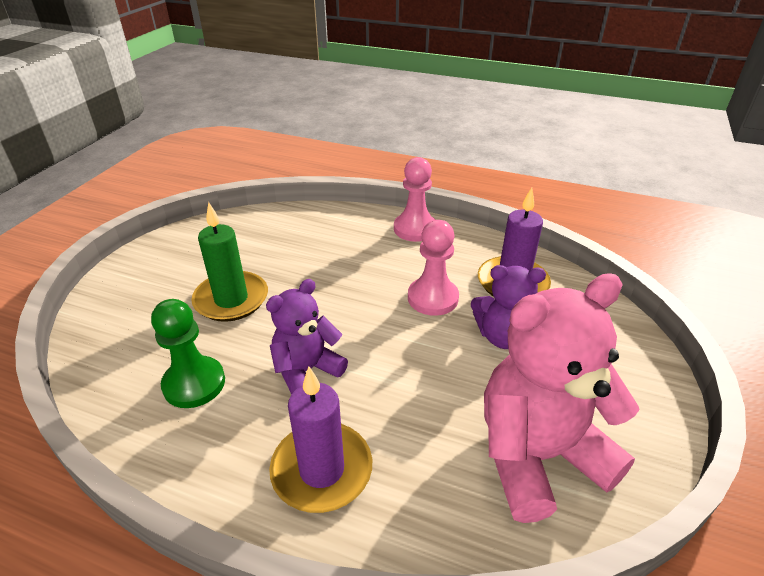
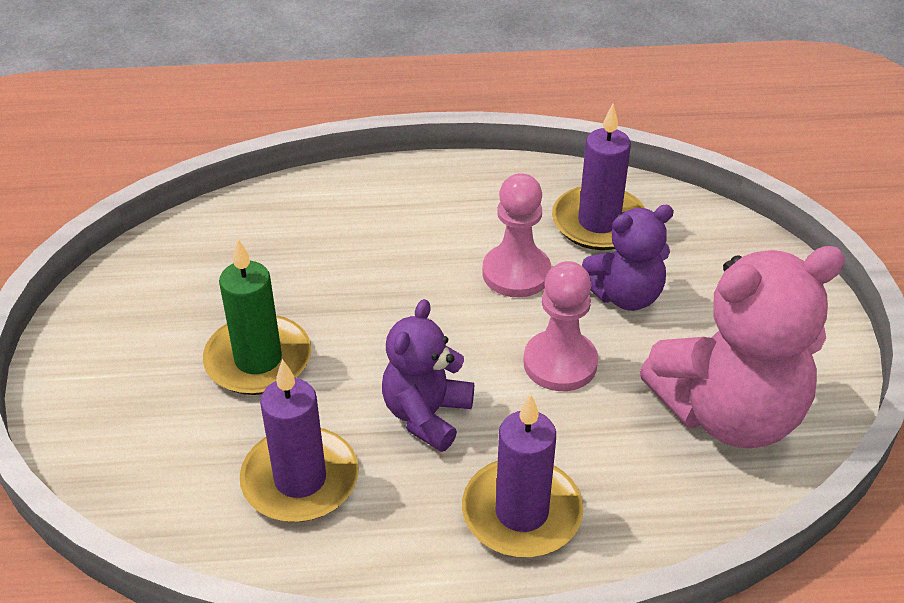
camera: 25 degrees left, 5 degrees up
(194, 383) = (300, 479): green pawn -> purple candle
(415, 229) = (432, 181): pink pawn -> pink pawn (560, 363)
(538, 455) = (729, 413): pink teddy bear -> pink teddy bear turned 150 degrees counterclockwise

